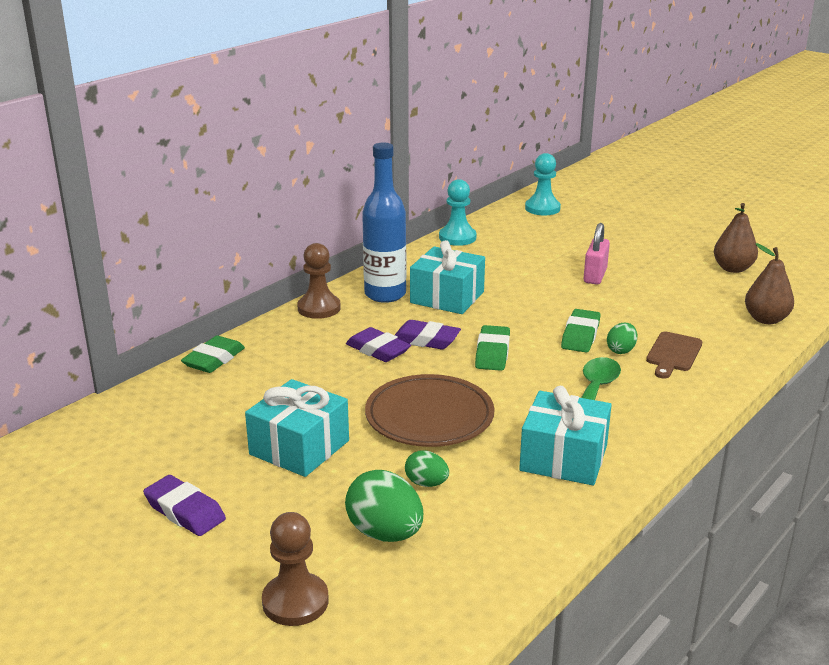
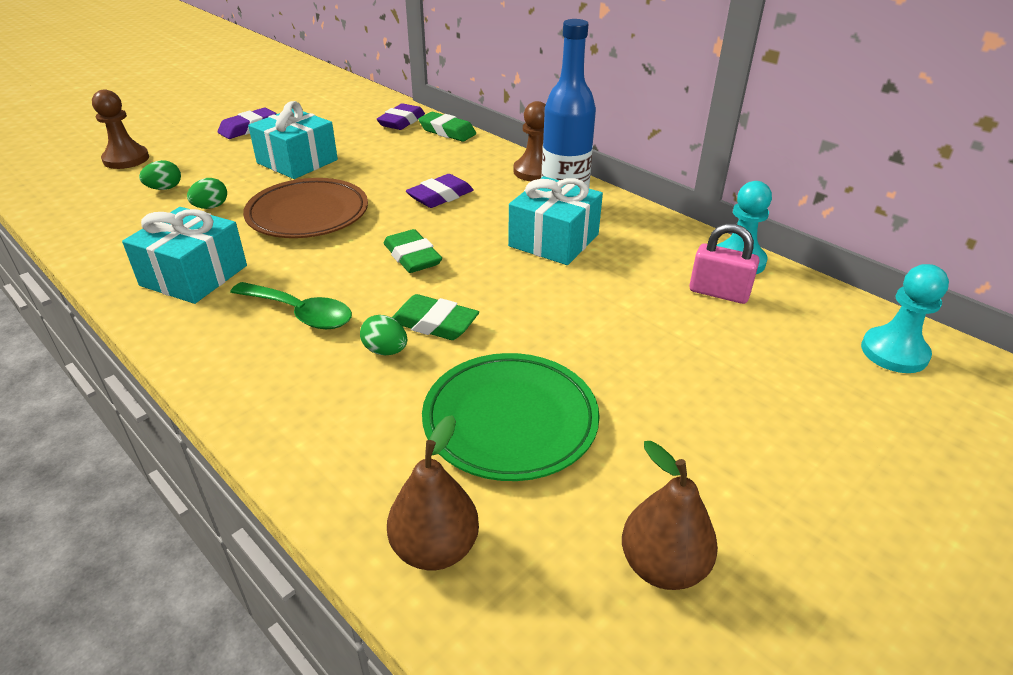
camera: 95 degrees right, 10 degrees up
(385, 533) = (165, 188): green egg -> green egg, size x0.57
(426, 340) = (453, 221): purple eraser -> purple eraser (401, 122)
(492, 353) = (412, 257): green eraser -> green eraser turned 45 degrees clockwise
(595, 276) = (618, 367): pink padlock -> pink padlock (718, 293)
(662, 305) = (510, 420): none -> green plate
(673, 354) = (358, 397): brown cutting board -> none

